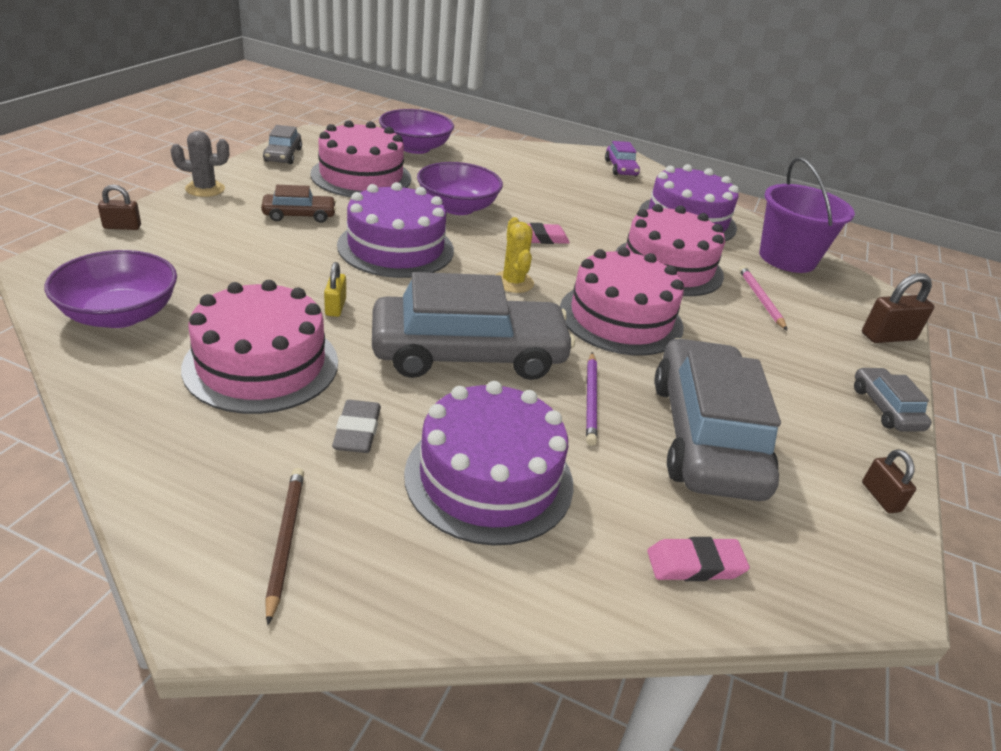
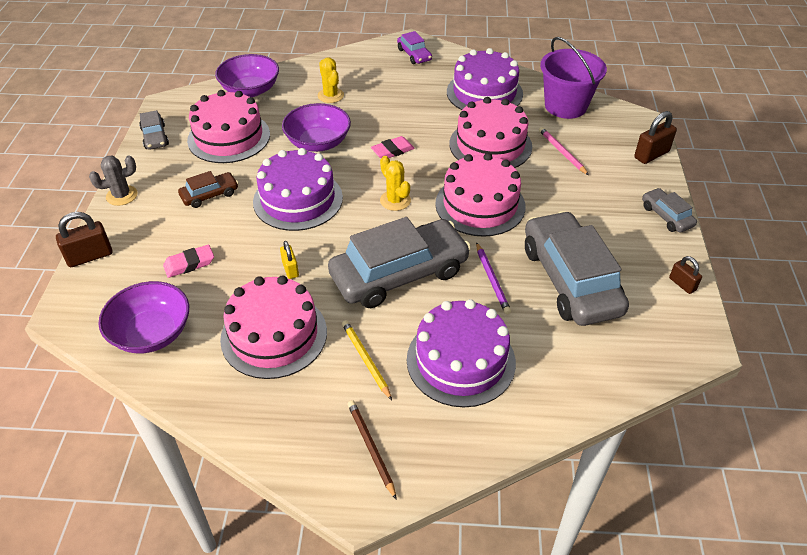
camera: 15 degrees left, 10 degrees up
(122, 227) = (90, 256): brown padlock -> brown padlock, size x1.62
(357, 431) = (365, 360): grey eraser -> yellow pencil
(501, 174) = (330, 95): none -> yellow cactus
(695, 564) = (598, 370): pink eraser -> pink eraser (189, 264)

